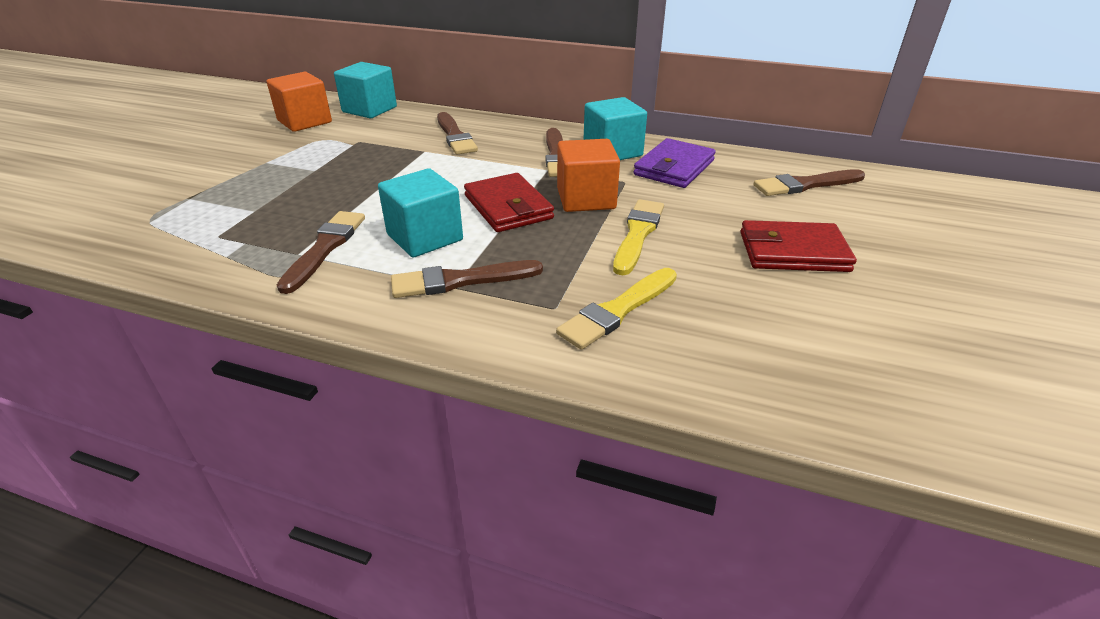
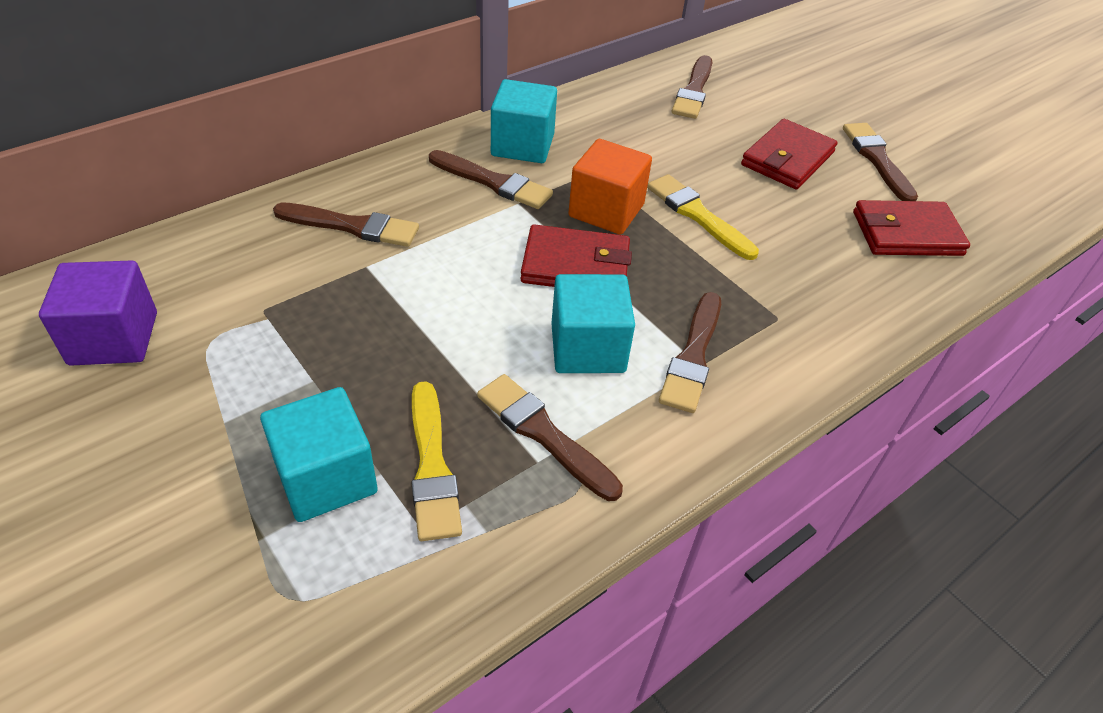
camera: 60 degrees left, 10 degrees up
(304, 121) = (114, 338): orange cube -> purple cube
(369, 109) = (157, 261): turquoise cube -> turquoise cube (326, 477)
(617, 310) = (805, 286): yellow brush -> yellow brush (432, 466)
(674, 168) = (596, 132): purple wallet -> none
(793, 351) = (906, 233): none -> red wallet
(891, 301) = (877, 160): none -> brown brush

